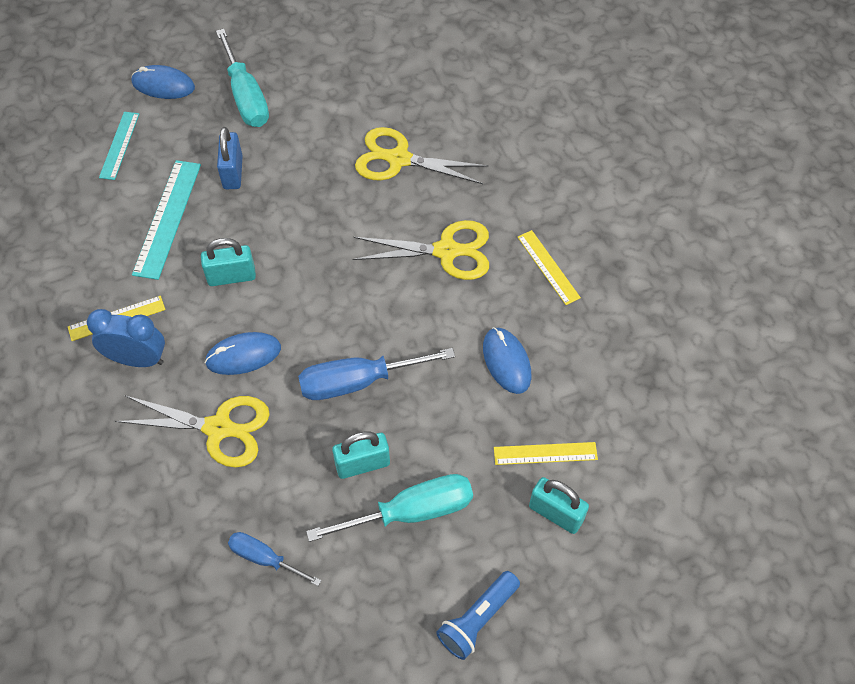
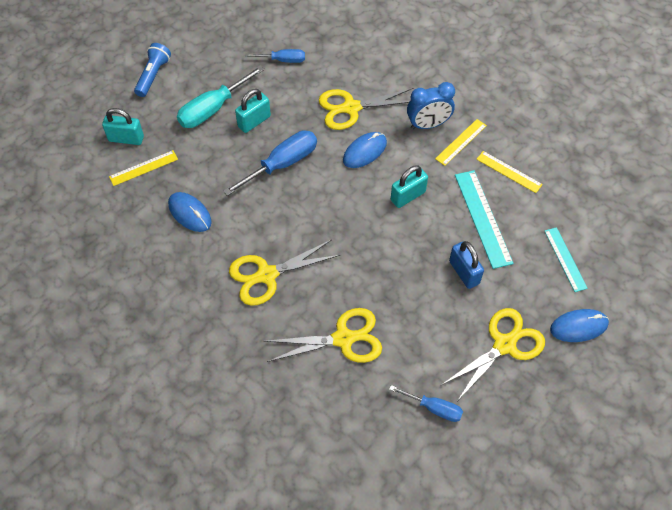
camera: 155 degrees right, 0 degrees up
(246, 97) = (504, 345): turquoise screwdriver -> yellow scissors
(349, 74) = (434, 408): none -> blue screwdriver
(548, 267) = (185, 293): yellow ruler -> yellow ruler (509, 172)

